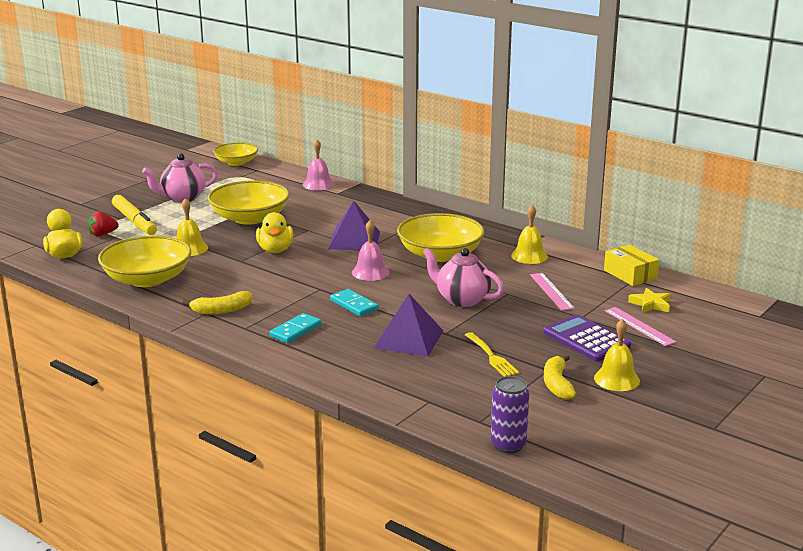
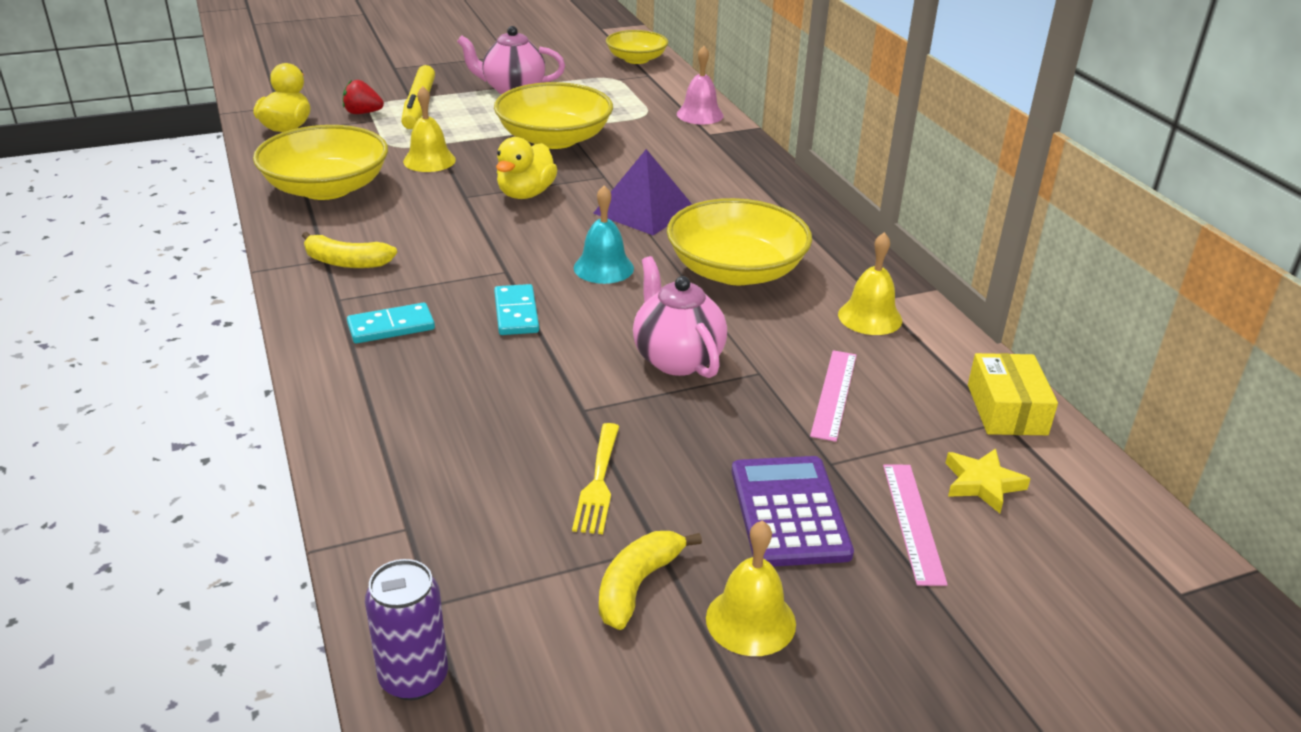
camera: 30 degrees right, 10 degrees up
(370, 272) = (603, 268): pink bell -> turquoise bell
(408, 339) = (517, 400): purple pyramid -> none

